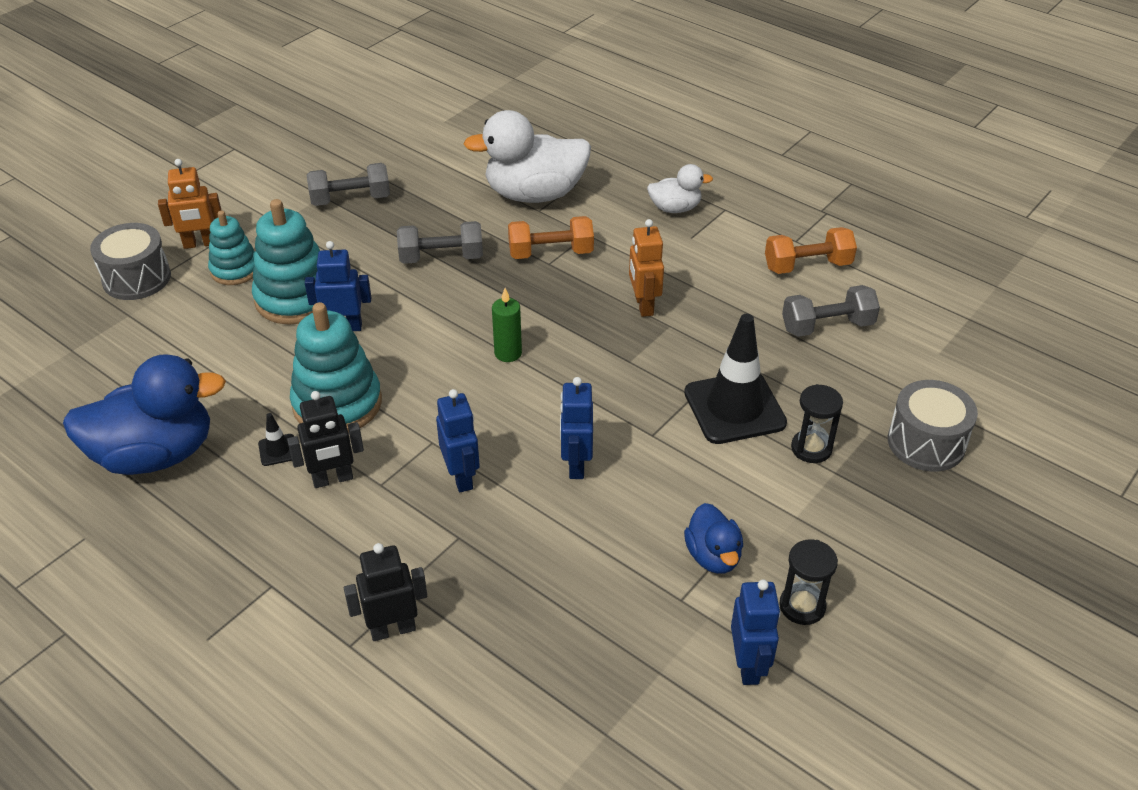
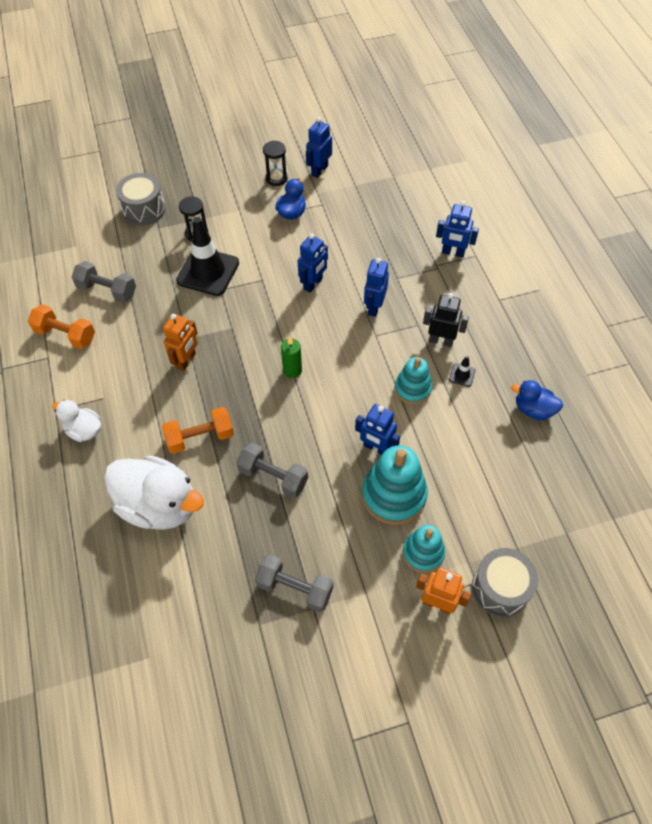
camera: 145 degrees left, 15 degrees up
(155, 454) = (533, 409): blue duck -> blue duck, size x0.52
(337, 404) = (412, 389): turquoise stacking toy -> turquoise stacking toy, size x0.62
(393, 629) = (453, 252): black robot -> blue robot
(551, 253) = (200, 437): orange dumbbell -> orange dumbbell turned 45 degrees counterclockwise

